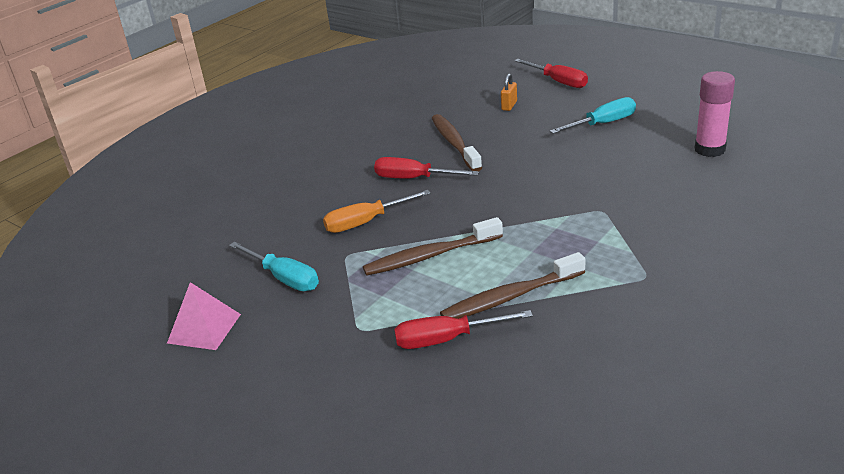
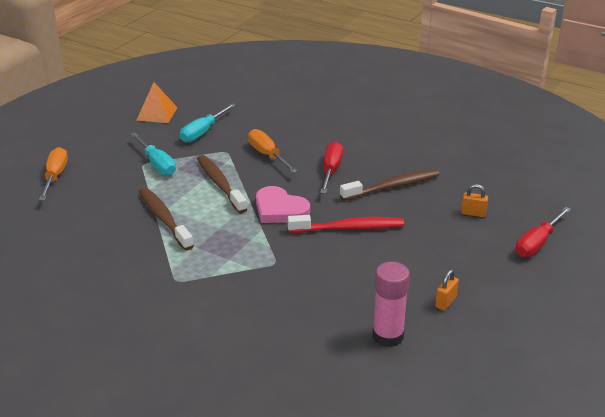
camera: 80 degrees right, 0 degrees up
(204, 328) = (157, 113): pink pyramid -> orange pyramid
(376, 426) = (55, 176): none -> orange screwdriver
(447, 339) = (124, 195): red screwdriver -> none
(494, 210) = (280, 209): none -> pink heart
(533, 167) = (349, 228): none -> red toothbrush
(602, 124) = (440, 269): turquoise screwdriver -> turquoise screwdriver (157, 164)
(652, 123) = (445, 302): none -> orange padlock

